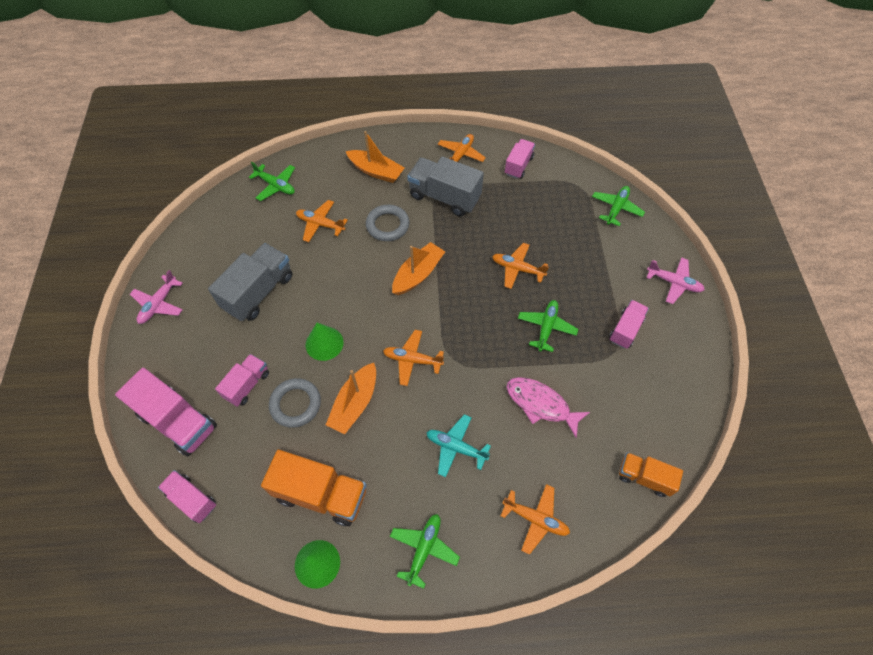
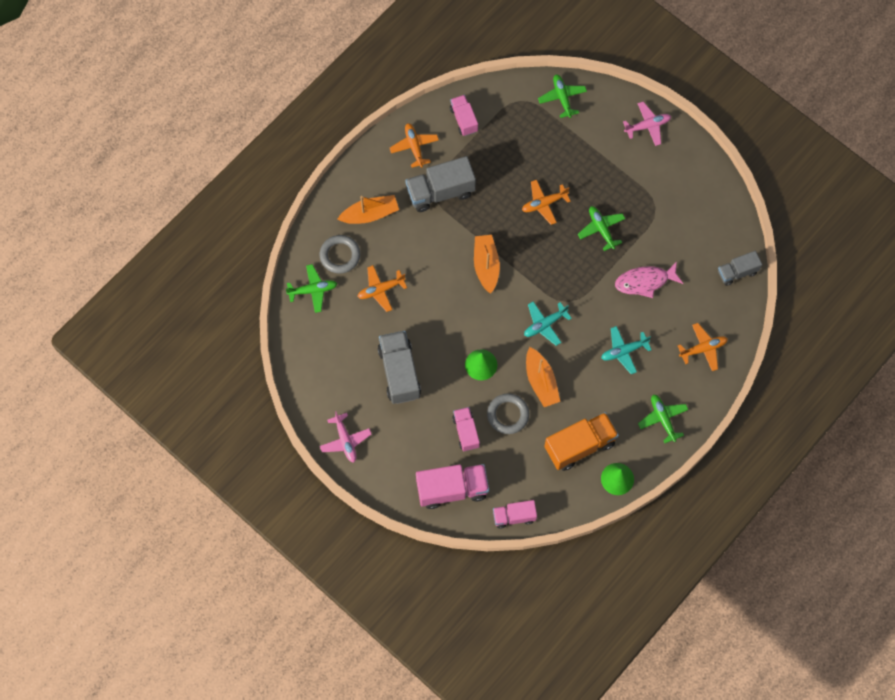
camera: 45 degrees left, 10 degrees up
(387, 225) = (426, 249): grey ring -> grey ring (340, 255)
(412, 360) = (545, 324): orange plane -> turquoise plane
(625, 330) = (648, 187): pink truck -> none
(644, 477) = (737, 272): orange truck -> grey truck

